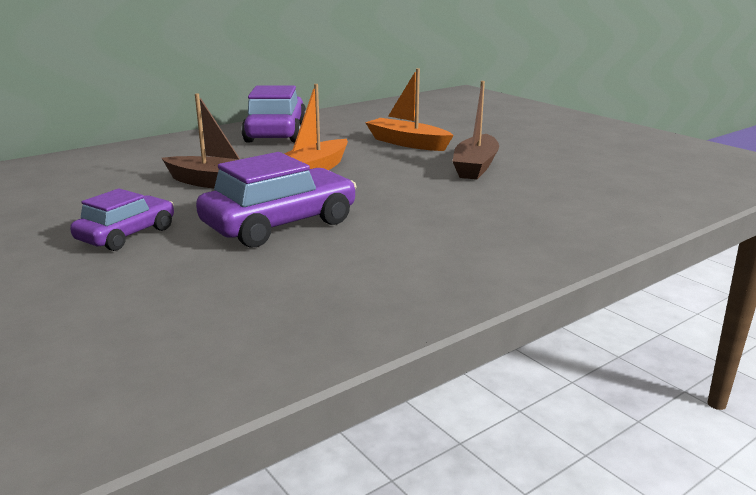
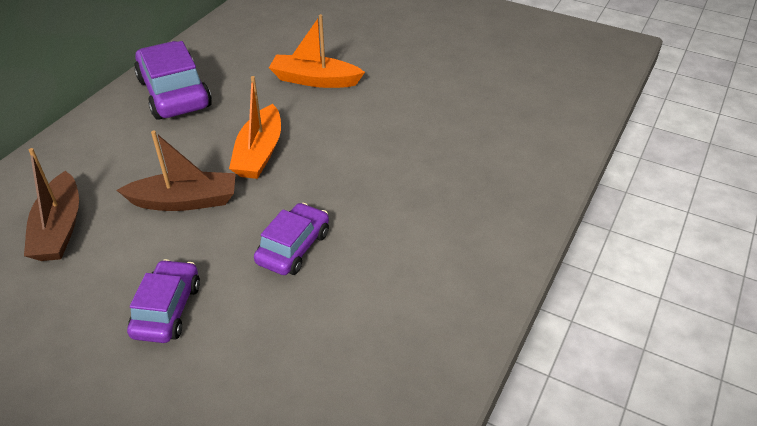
camera: 25 degrees left, 20 degrees up
(280, 224) = (293, 247): purple car -> purple car, size x0.62
(475, 167) = (398, 106): brown boat -> brown boat (59, 229)

